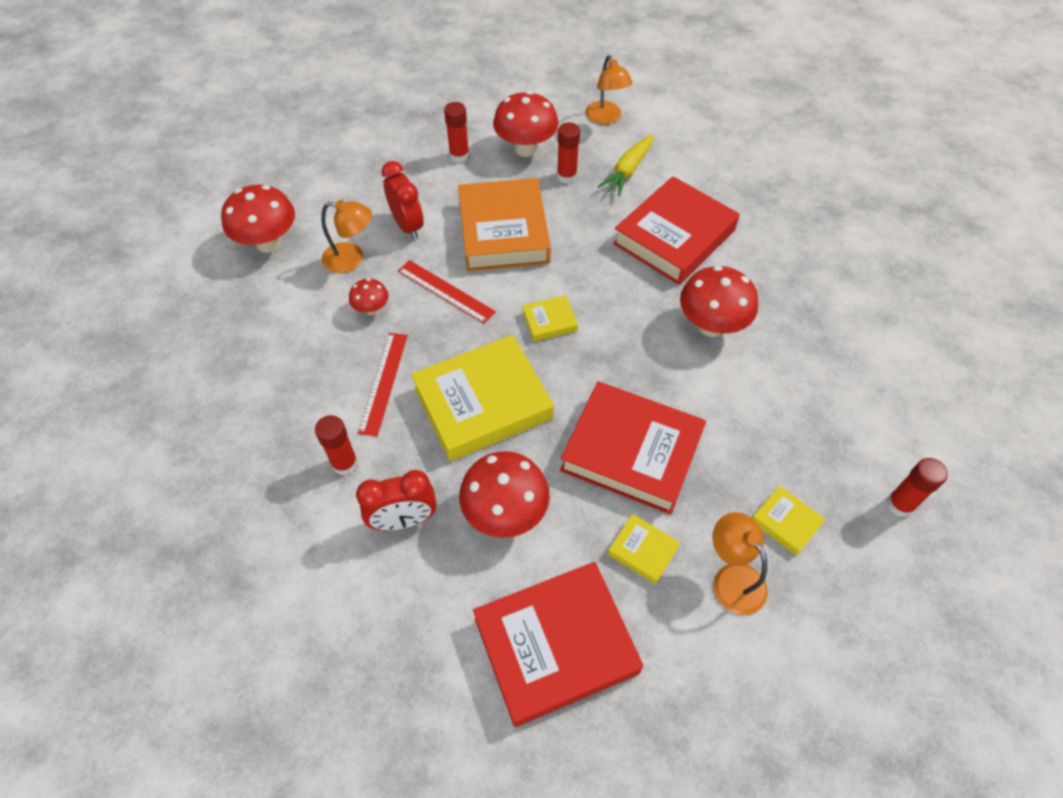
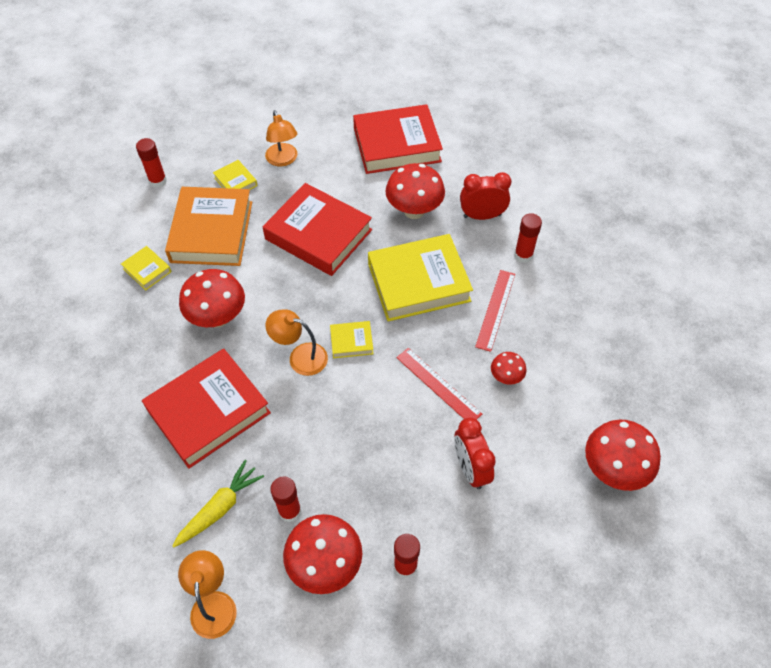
camera: 170 degrees left, 0 degrees up
(351, 259) = (527, 435): orange lamp -> orange lamp (300, 357)
(503, 231) = (373, 445): orange book -> orange book (212, 231)
(643, 551) = (331, 180): yellow book -> yellow book (147, 270)

